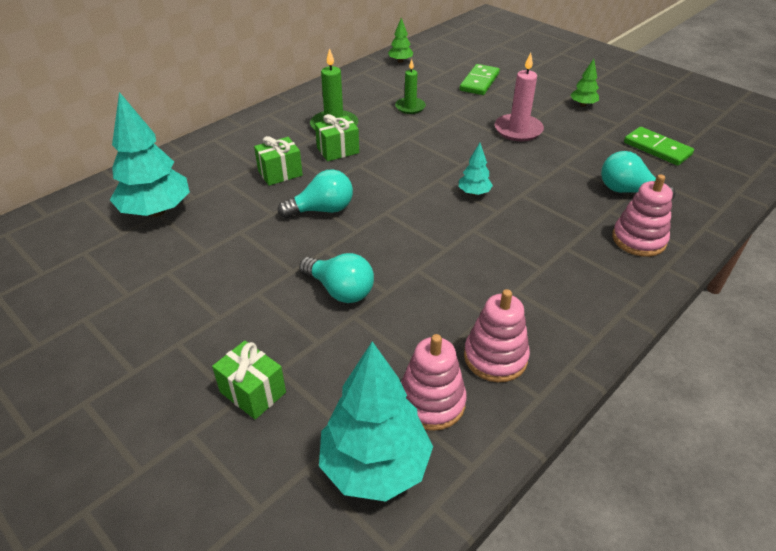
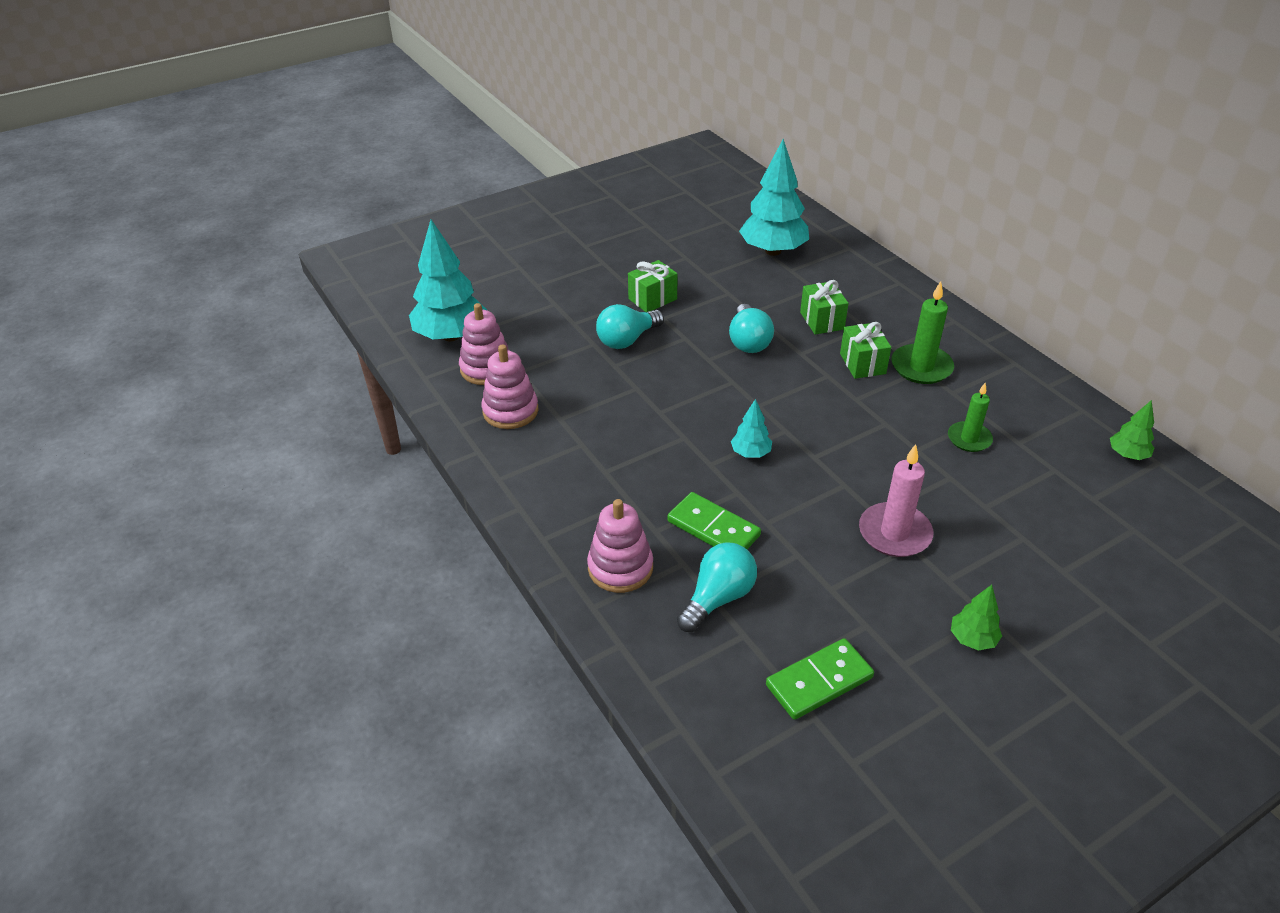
camera: 105 degrees right, 0 degrees up
(253, 392) = (540, 291): green gift -> green gift (652, 299)
(479, 82) = (1055, 529): green domino -> green domino (713, 528)

